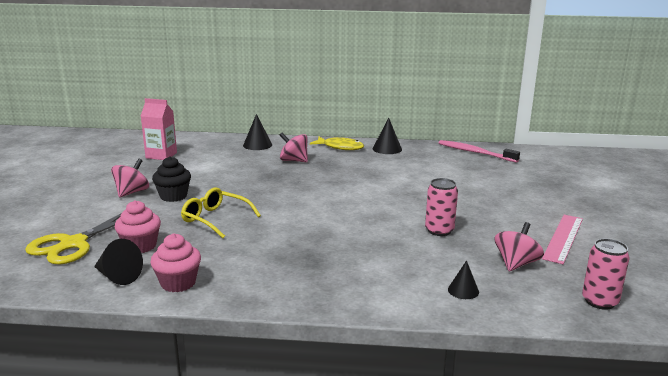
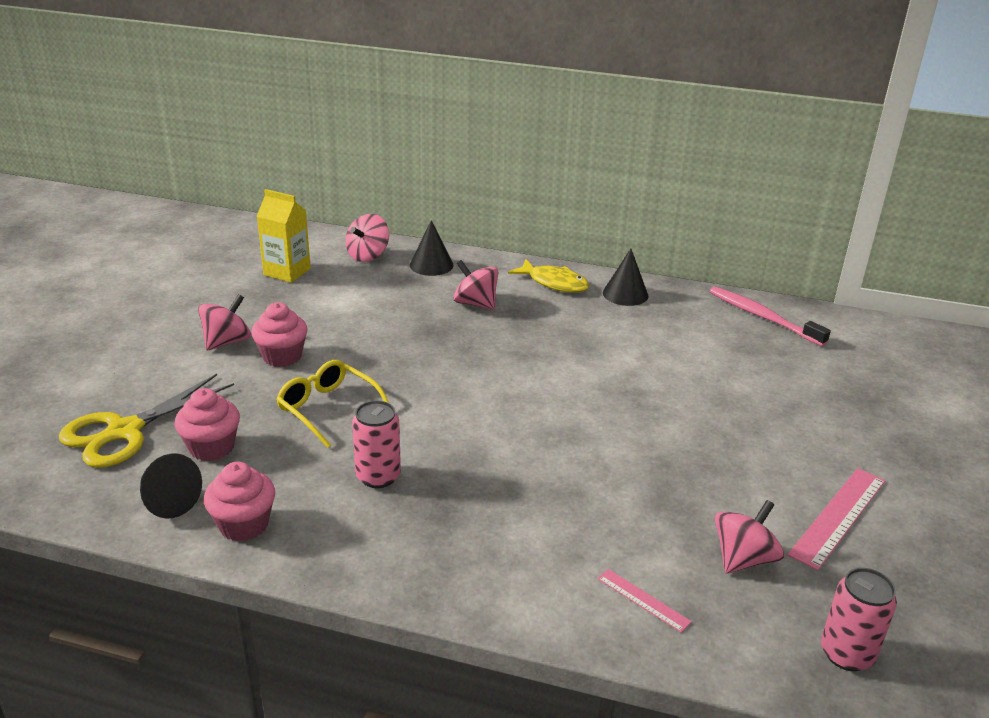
camera: 10 degrees right, 10 degrees up
(161, 155) = (287, 272): pink carton -> yellow carton
(173, 196) = (282, 356): black cupcake -> pink cupcake
(213, 143) = (368, 255): none -> pink spinning top
(439, 230) = (648, 475): pink can -> pink can (378, 476)
(463, 290) = (643, 600): black cone -> pink ruler

